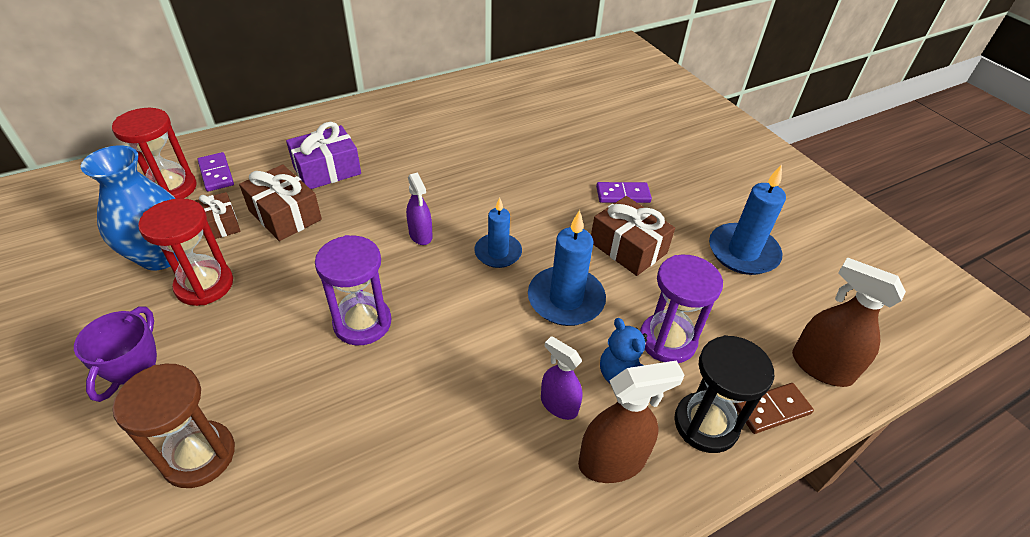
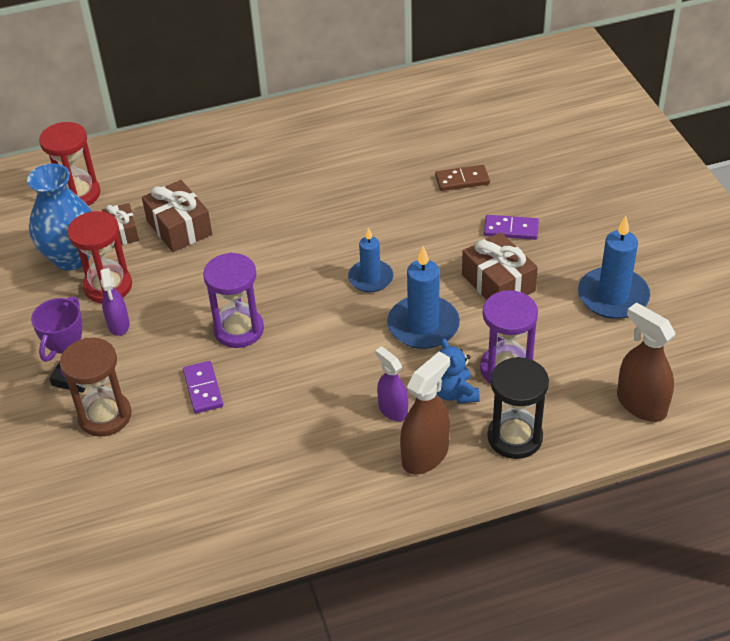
camera: 15 degrees right, 0 degrees up
(216, 174) = (118, 182): purple domino -> purple domino (203, 389)
(327, 170) = (221, 184): purple gift -> none
(420, 235) = (301, 256): purple spray bottle -> purple spray bottle (118, 325)
(612, 461) = (425, 455): brown spray bottle -> brown spray bottle turned 45 degrees counterclockwise
(772, 410) = (578, 433): brown domino -> brown domino (462, 180)

